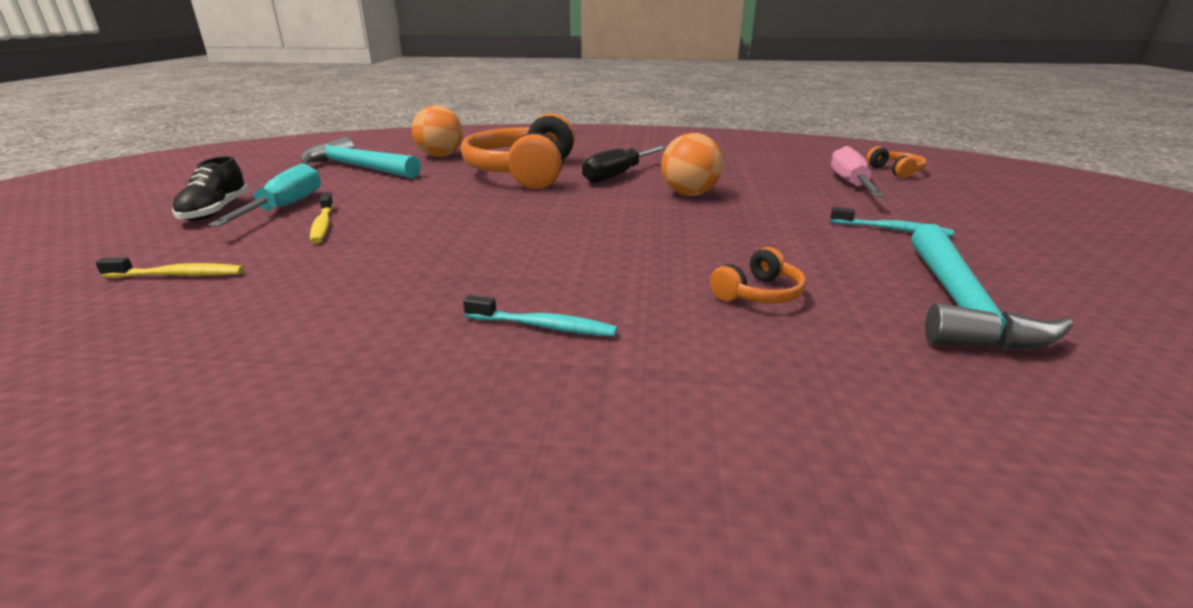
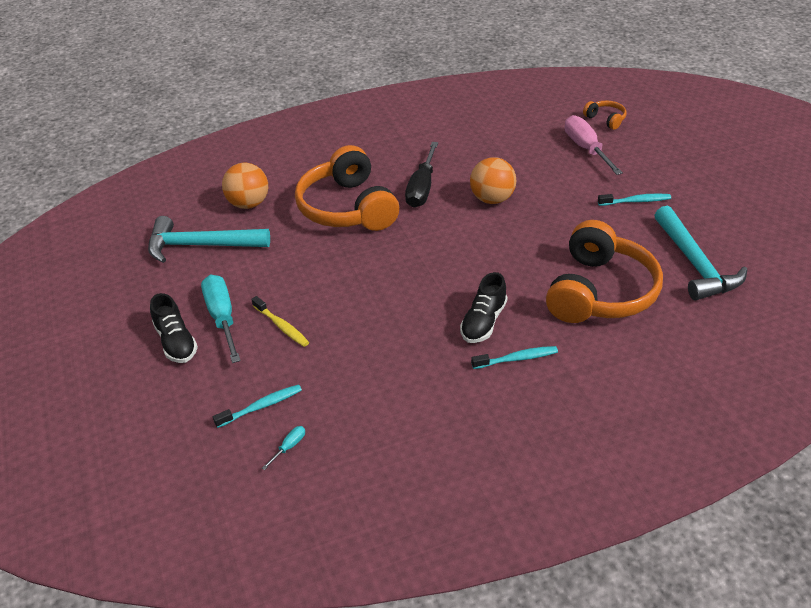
camera: 25 degrees left, 15 degrees up
(123, 319) = (289, 447): none -> turquoise screwdriver
(178, 275) = (261, 406): yellow toothbrush -> turquoise toothbrush
(547, 278) = (483, 322): none -> black shoe
(758, 294) = (600, 292): orange headphones -> orange headphones, size x2.33

